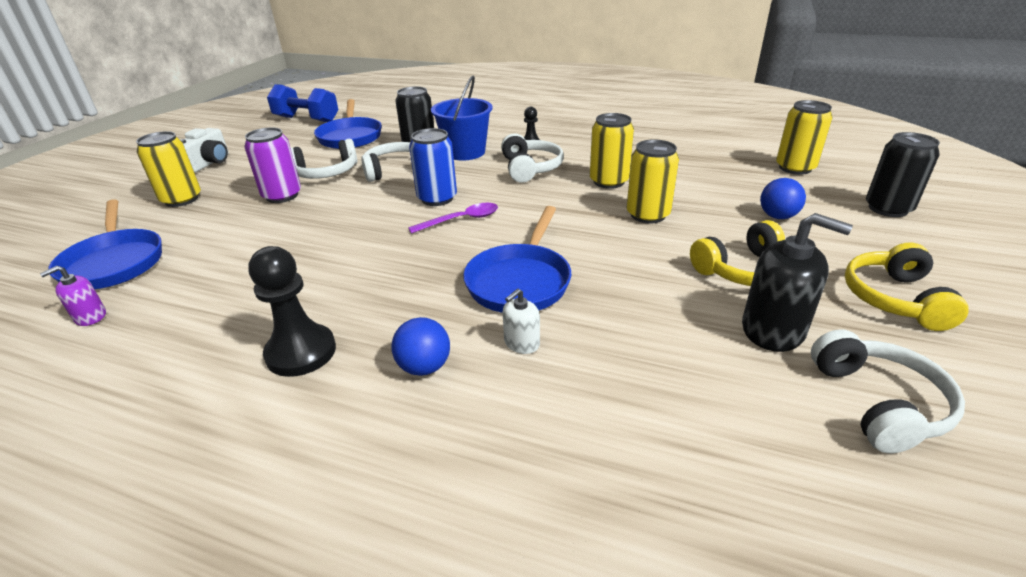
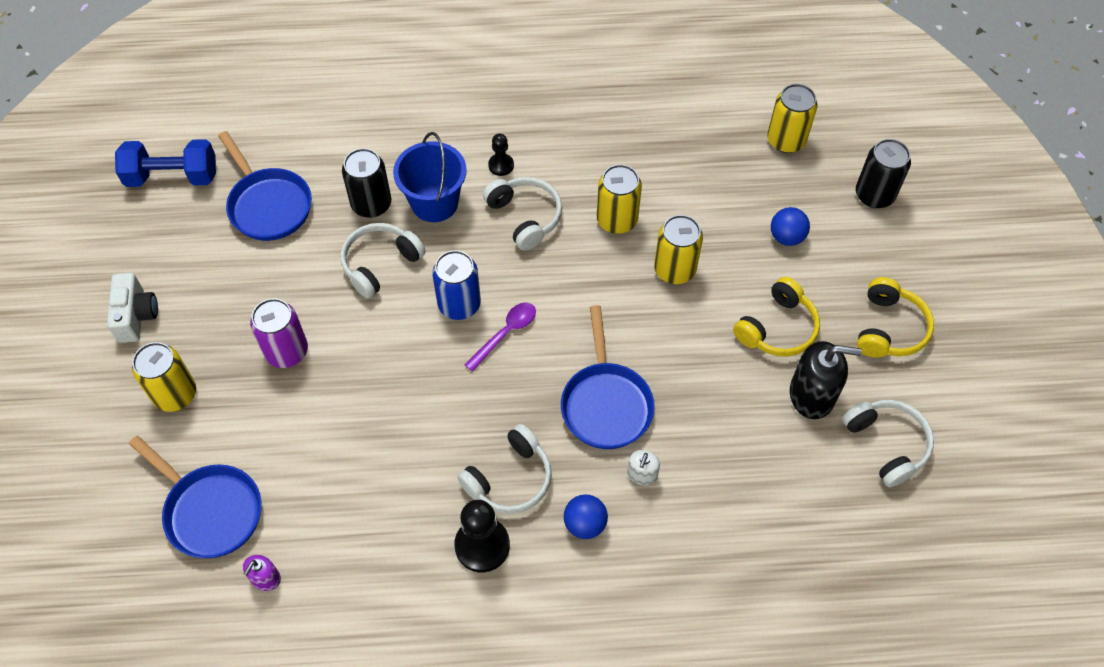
camera: 25 degrees left, 25 degrees up
(326, 172) = (300, 292): white headphones -> white headphones (509, 478)
(895, 299) = (889, 328): yellow headphones -> yellow headphones turned 150 degrees counterclockwise

